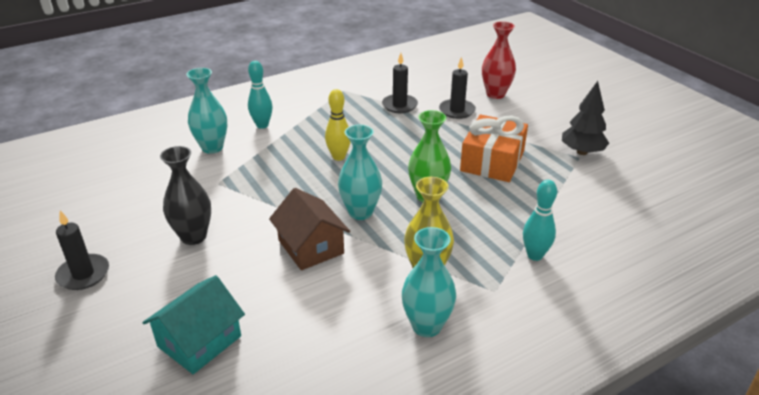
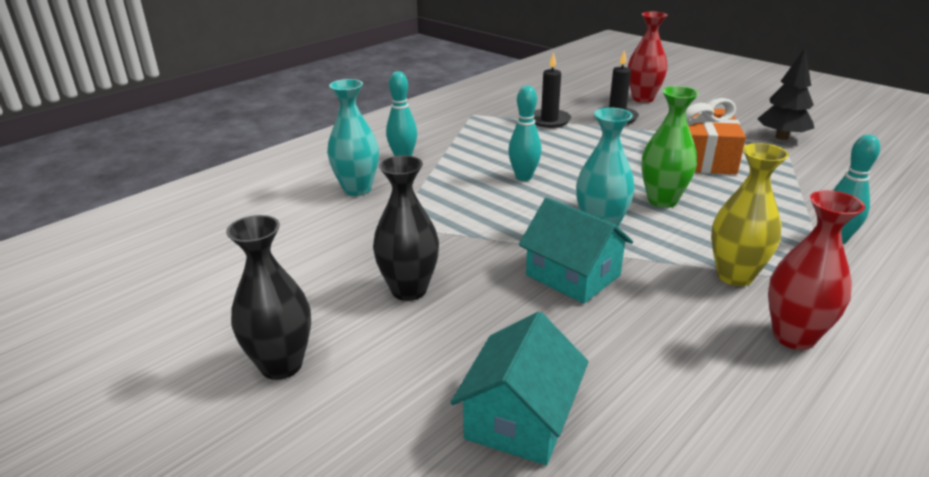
camera: 15 degrees left, 5 degrees down
(83, 274) = (281, 365): black candle -> black vase
(311, 247) = (572, 275): brown house -> turquoise house
(339, 157) = (523, 177): yellow bowling pin -> turquoise bowling pin
(426, 326) = (793, 337): turquoise vase -> red vase

